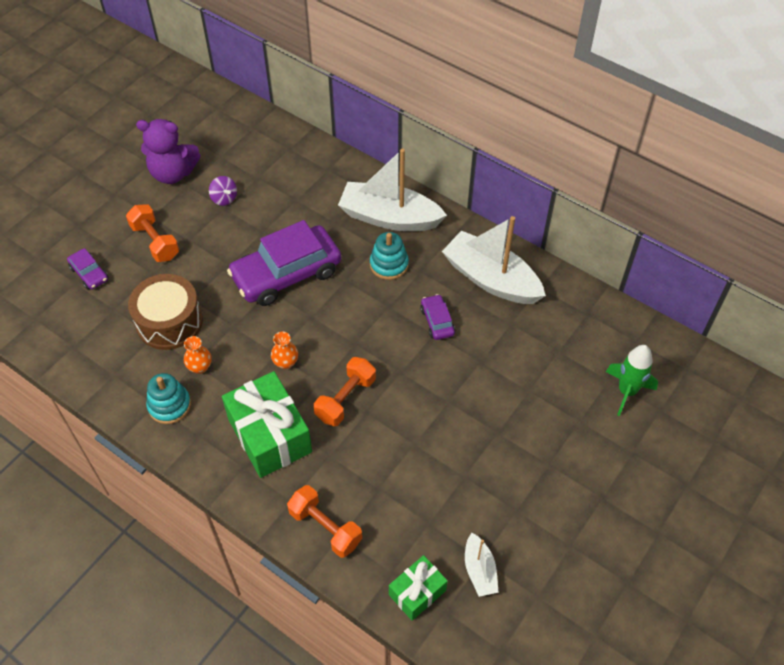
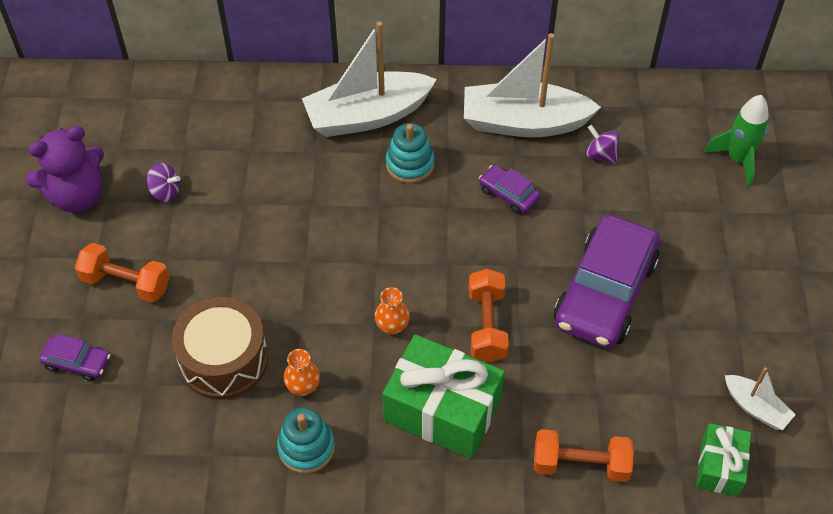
camera: 35 degrees left, 0 degrees up
(286, 274) = (310, 234): purple car -> purple car (605, 292)
(526, 331) = (601, 154): none -> purple spinning top

